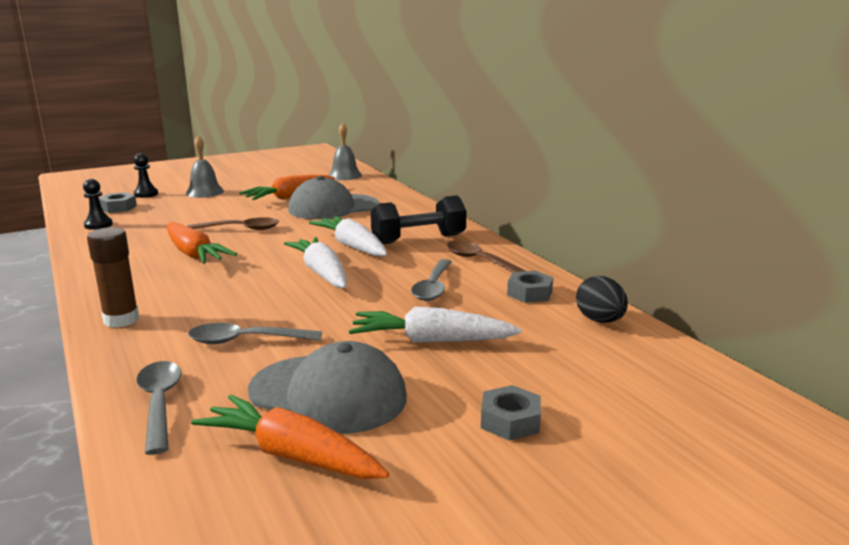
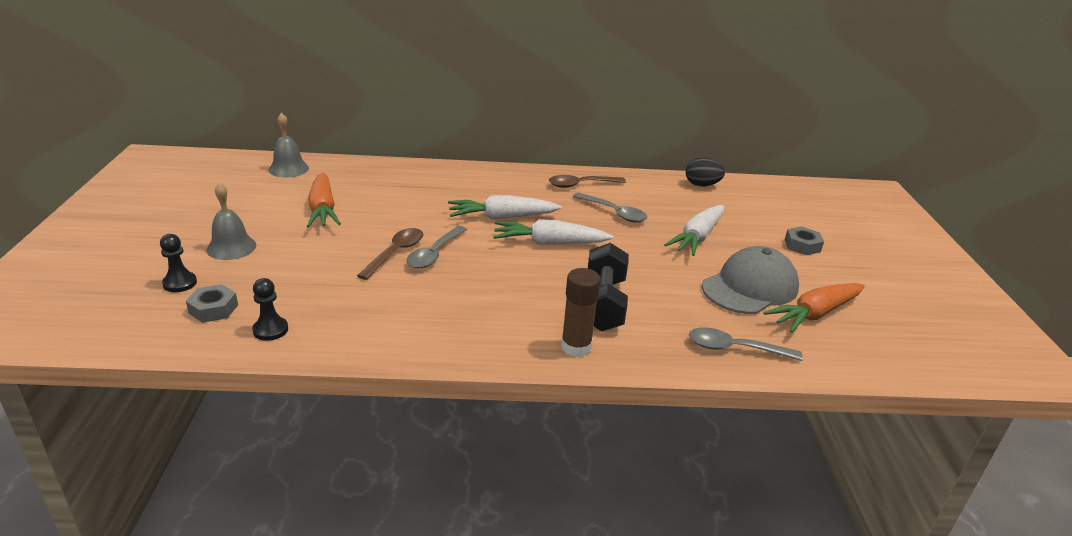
camera: 65 degrees left, 10 degrees up
(194, 254) = (442, 288): orange carrot -> none
(246, 340) = (655, 299): grey spoon -> grey spoon (434, 254)
(333, 207) = (387, 199): grey cap -> none
(418, 239) = (515, 190): black dumbbell -> black dumbbell (603, 304)
(529, 293) = (648, 189): grey nut -> none

